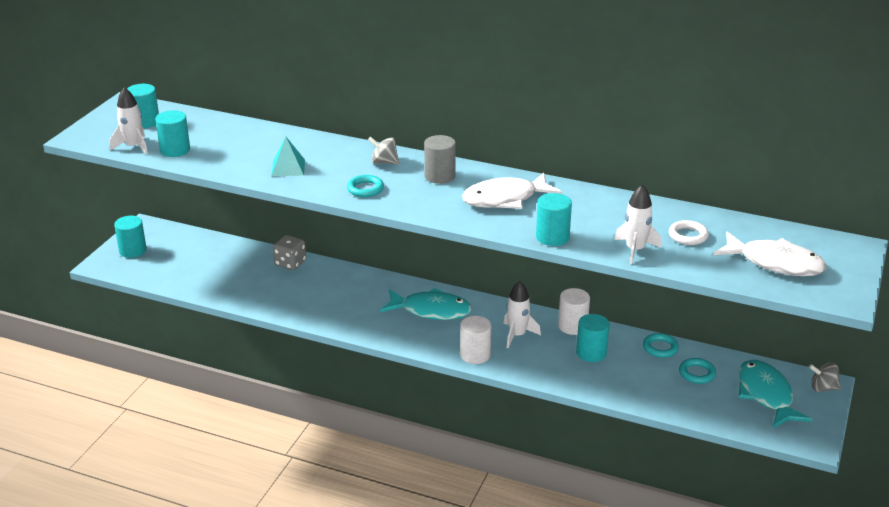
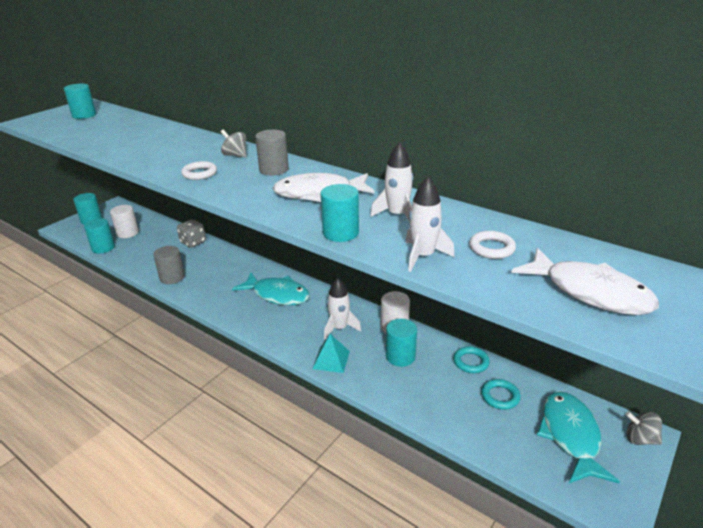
camera: 15 degrees right, 0 degrees up
(133, 147) = (55, 129): white rocket -> white rocket (397, 215)
(175, 150) = (82, 134): turquoise cylinder -> turquoise cylinder (103, 247)
(288, 167) = (153, 152): turquoise pyramid -> turquoise pyramid (331, 360)
(296, 307) = (172, 277): none -> grey cylinder
(365, 189) = (199, 173): turquoise ring -> white ring
(475, 355) = (292, 341): white cylinder -> white cylinder (127, 233)

